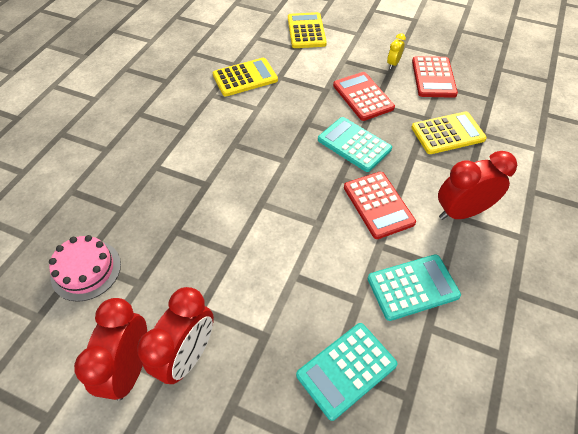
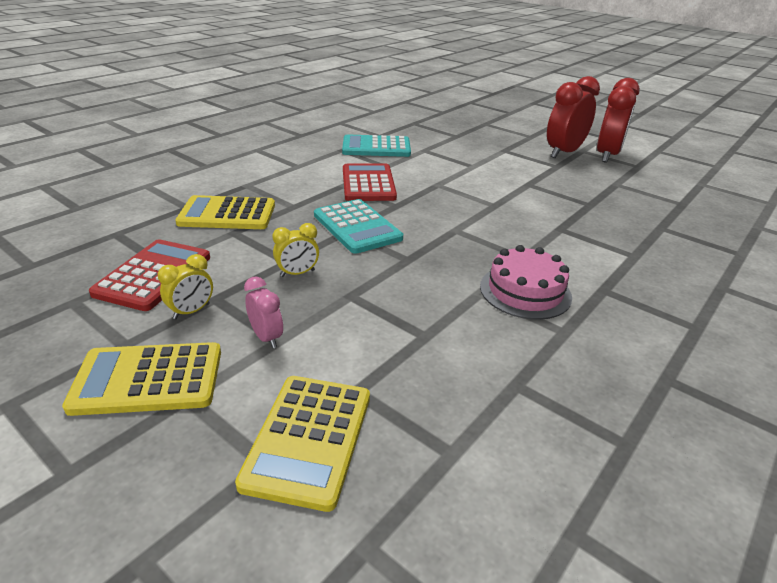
camera: 165 degrees left, 20 degrees down
(86, 270) = (674, 198): pink cake -> pink cake (525, 291)
(245, 78) = (495, 348): yellow calculator -> yellow calculator (148, 379)
(346, 370) = (449, 134): turquoise calculator -> none
(349, 60) = (266, 337): none -> pink clock
(363, 96) = (297, 273): red calculator -> yellow clock
(461, 212) = (291, 167): red clock -> none

